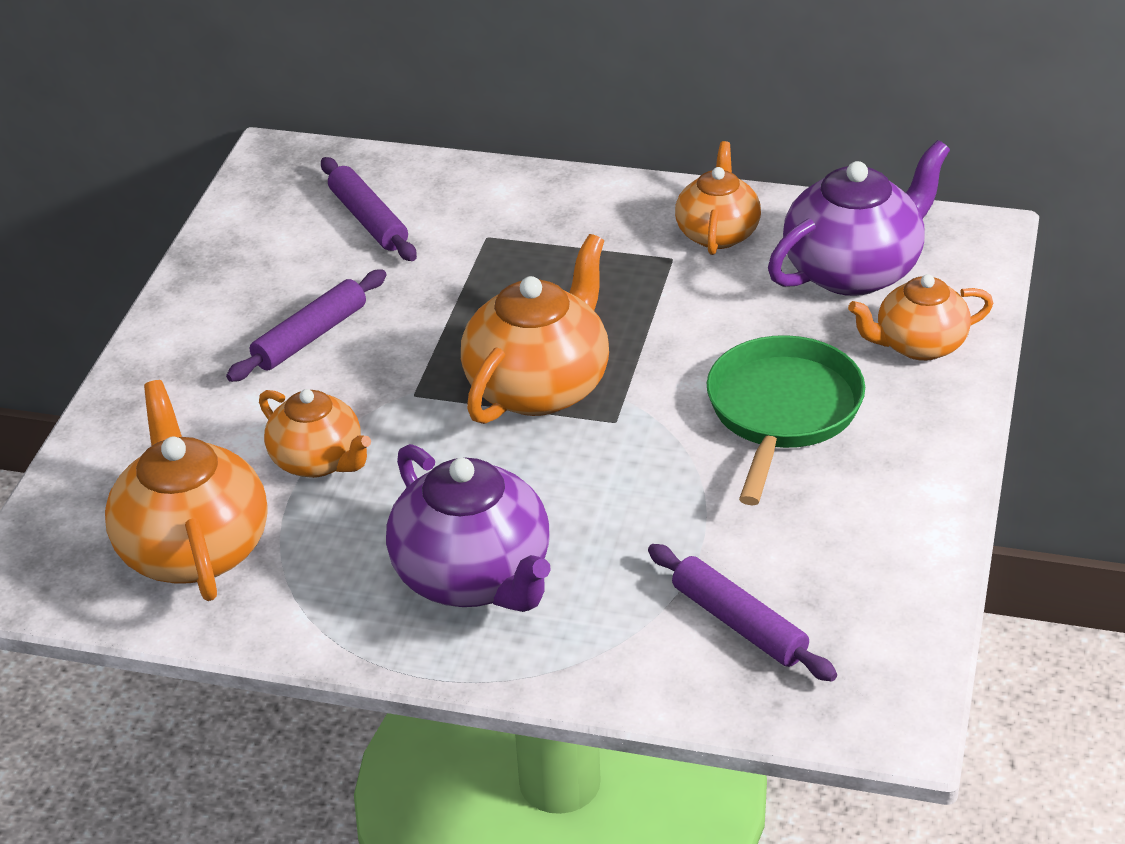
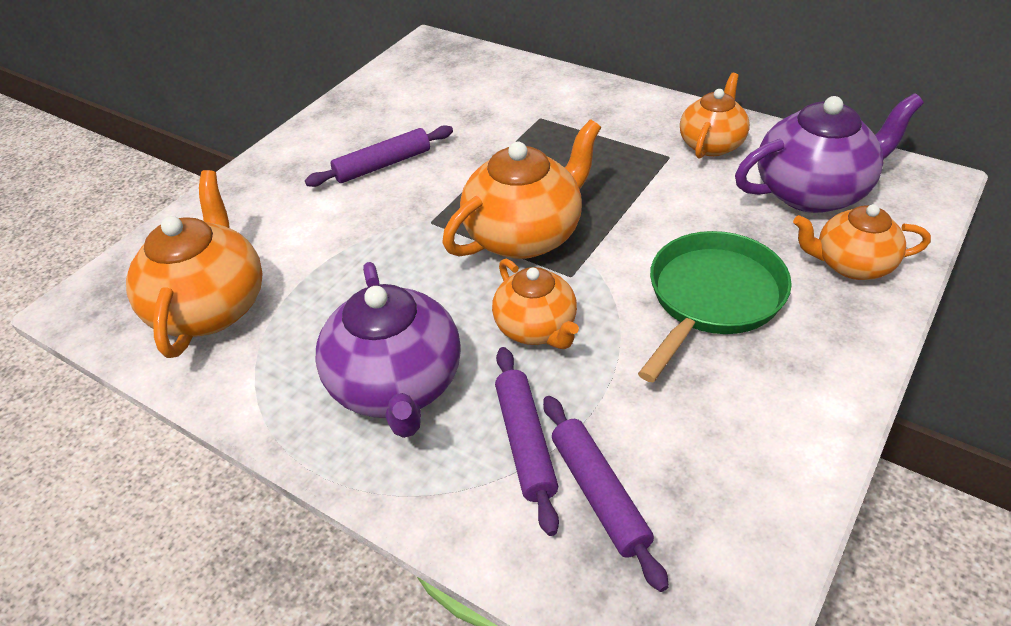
camera: 20 degrees right, 5 degrees up
(318, 461) = (336, 258): orange teapot -> orange teapot (536, 328)
(369, 220) = (465, 93): purple rolling pin -> purple rolling pin (526, 442)

